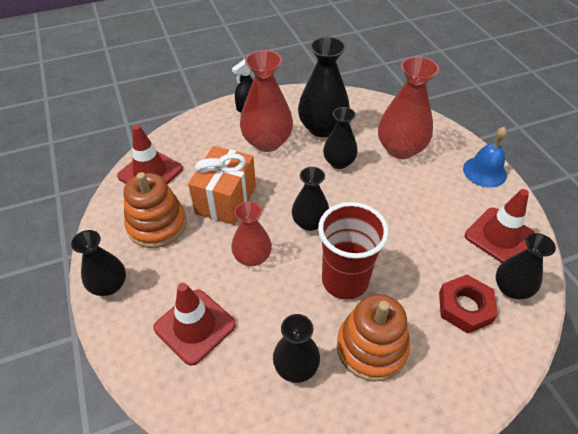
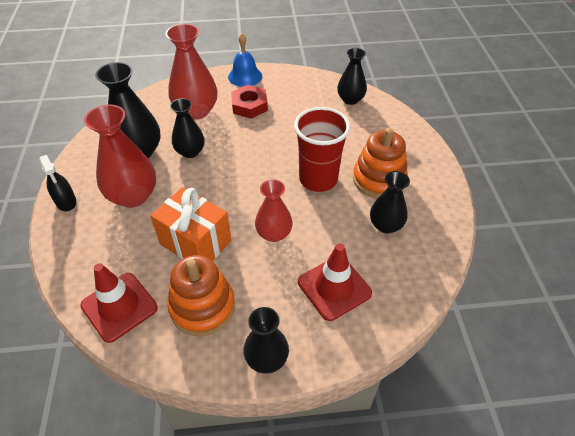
camera: 75 degrees left, 0 degrees up
(310, 222) = (251, 187): black vase -> none
(465, 307) = (358, 124): red nut -> red nut (249, 106)
(500, 236) = (307, 89): red traffic cone -> none

